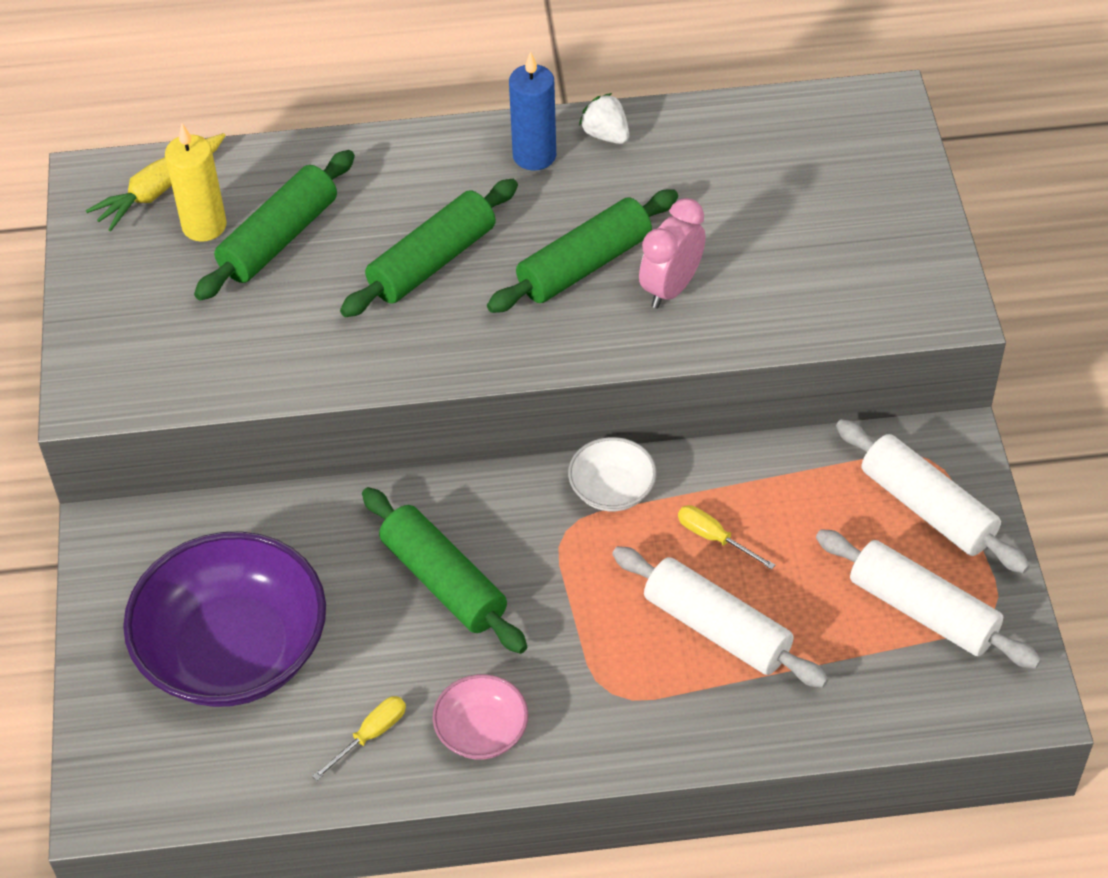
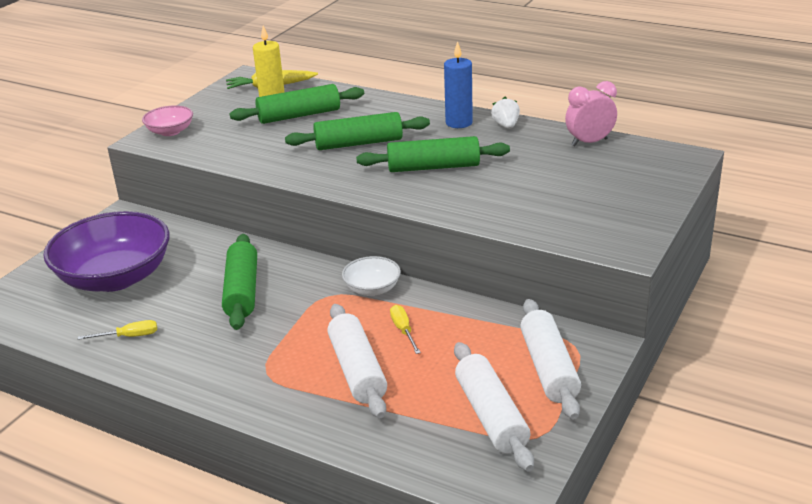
camera: 35 degrees right, 20 degrees down
(482, 731) = (181, 359): pink bowl -> pink bowl (170, 131)
(671, 288) = (469, 189): pink clock -> pink clock (589, 142)

